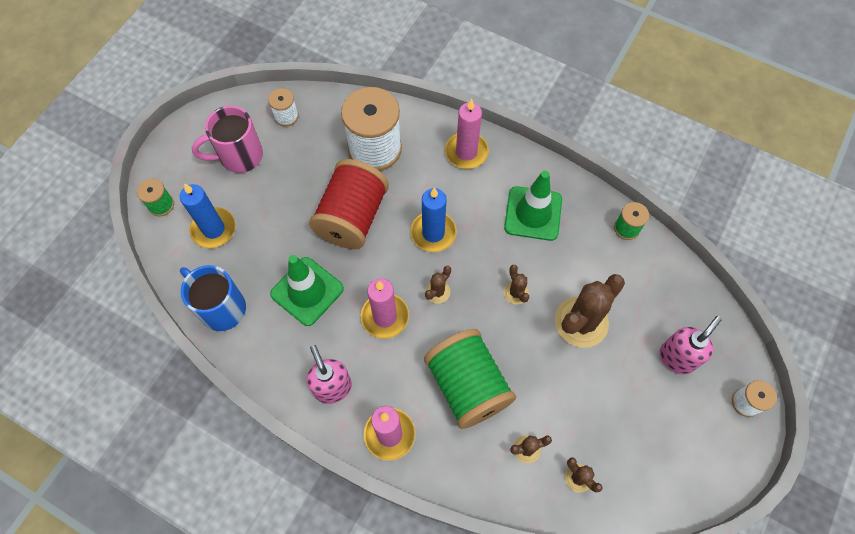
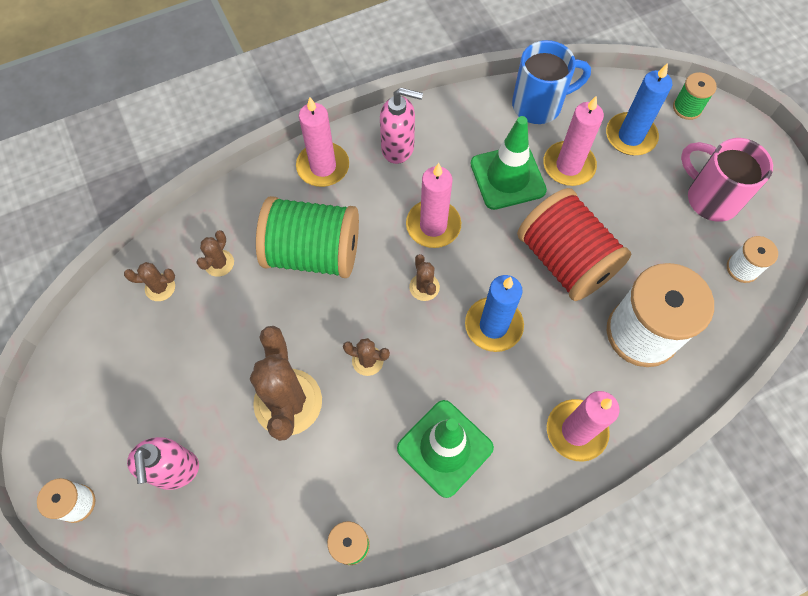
camera: 125 degrees right, 0 degrees up
(239, 156) = (710, 198): pink mug -> pink mug turned 60 degrees counterclockwise
(269, 256) = (568, 166): none -> pink candle

